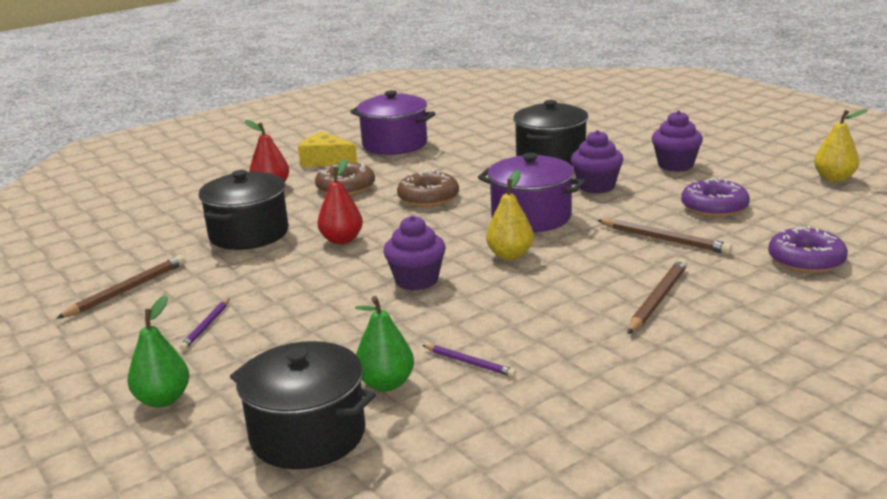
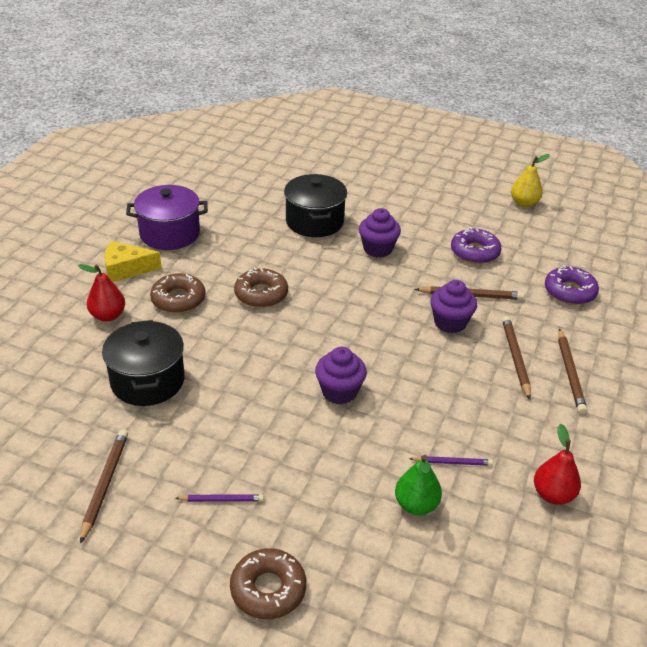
camera: 35 degrees left, 15 degrees up
(163, 399) = (268, 589): green pear -> brown donut
(206, 326) = (222, 500): purple pencil -> purple pencil turned 75 degrees counterclockwise
(308, 435) = (410, 575): black pot -> none
(342, 240) = (237, 364): red pear -> red pear (553, 494)
(510, 255) = (382, 343): yellow pear -> none
(531, 217) = (360, 296): purple pot -> none
(675, 165) = (413, 211): purple cupcake -> purple cupcake (450, 323)
(717, 328) = (570, 373): none -> brown pencil

